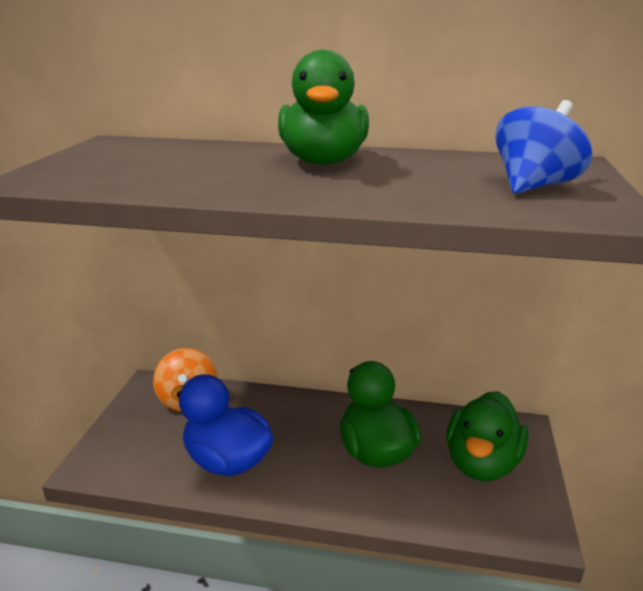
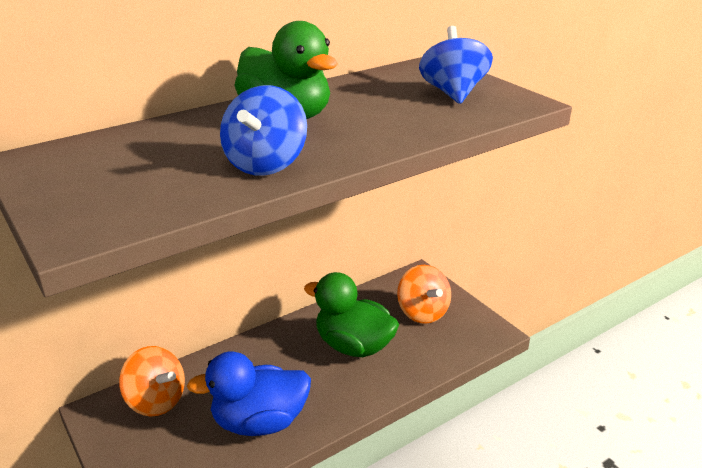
camera: 45 degrees left, 5 degrees up
(223, 184) = (266, 164): none -> blue spinning top
(482, 463) = (422, 312): green duck -> orange spinning top

